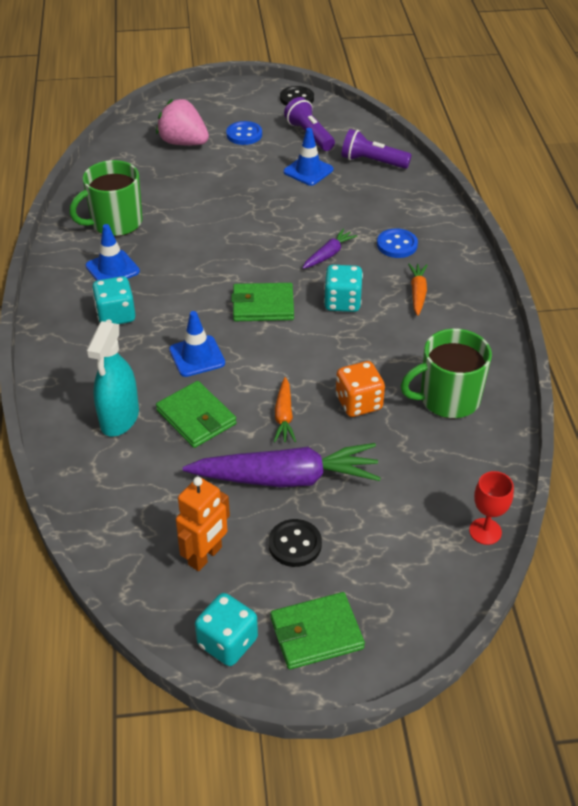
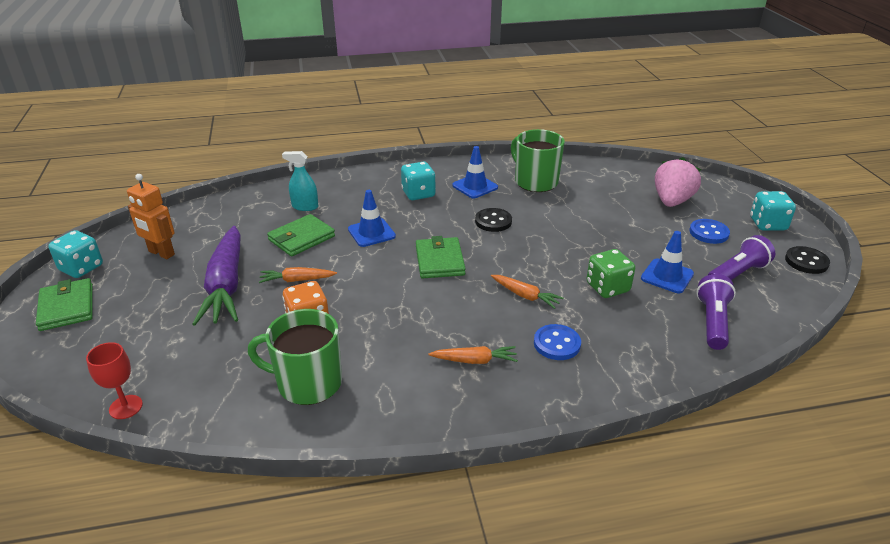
camera: 85 degrees right, 10 degrees down
(119, 418) = (305, 206): turquoise spray bottle -> turquoise spray bottle, size x0.66
(295, 544) = (156, 293): black button -> black button (493, 221)
(321, 205) = (607, 288): none -> green dice
(328, 254) = (525, 296): purple carrot -> orange carrot
(342, 302) = (451, 307): turquoise dice -> turquoise dice (767, 224)
(448, 399) = (308, 383): green mug -> green mug turned 60 degrees counterclockwise

